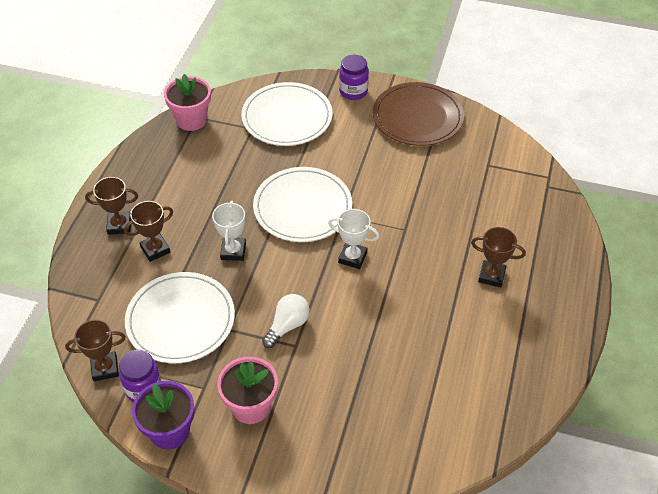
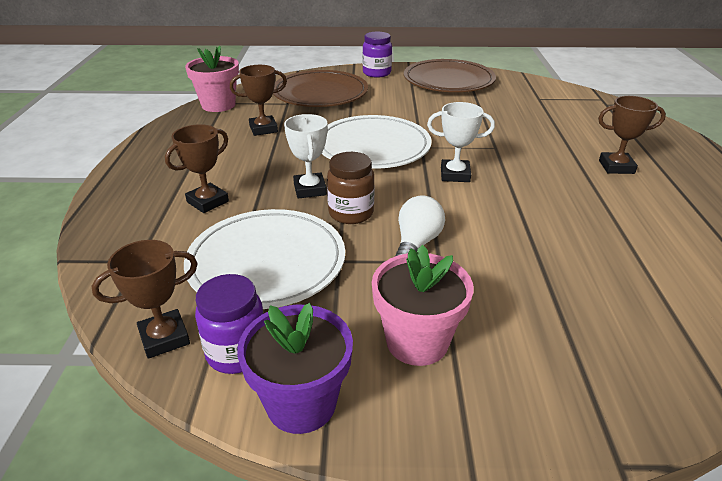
camera: 15 degrees left, 15 degrees down
(119, 225) = (153, 188): brown trophy -> brown trophy (263, 129)
(254, 284) = (351, 213): none -> brown jar
(287, 117) = (320, 93): white plate -> brown plate

